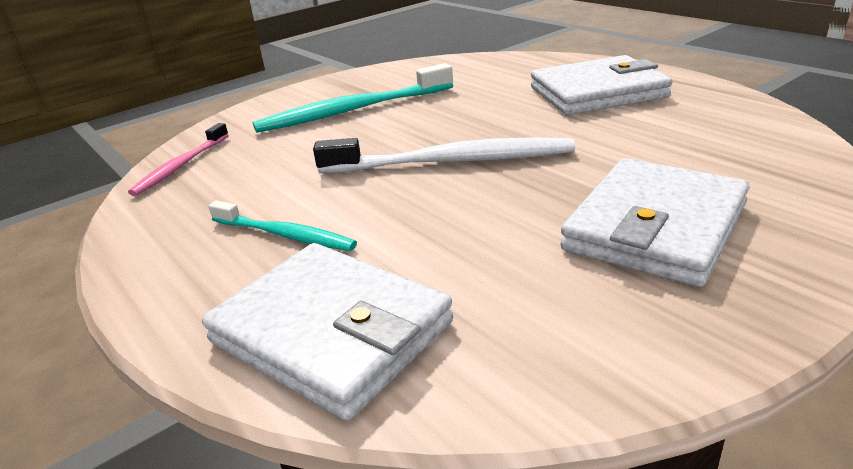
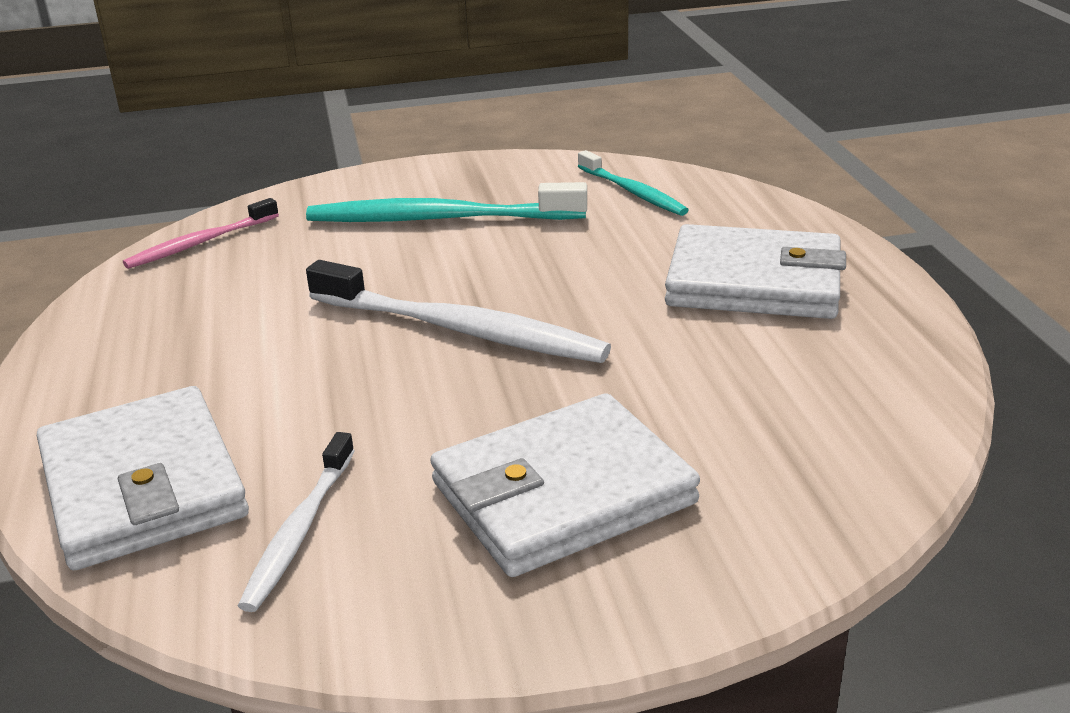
camera: 25 degrees right, 0 degrees up
(284, 235) = (209, 364): turquoise toothbrush -> turquoise toothbrush (632, 192)
(506, 315) = (300, 530): none -> white toothbrush

